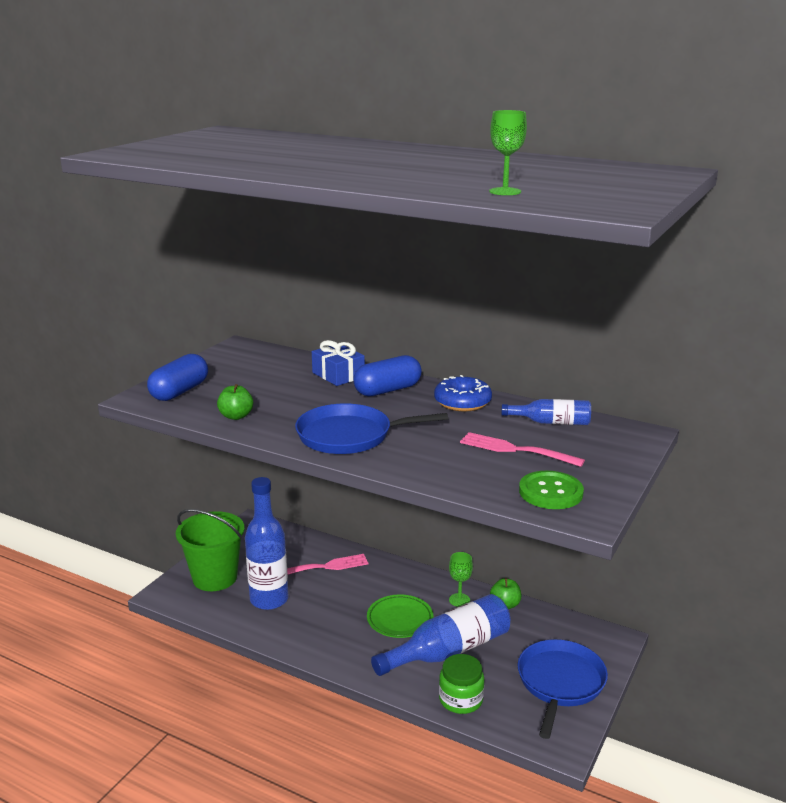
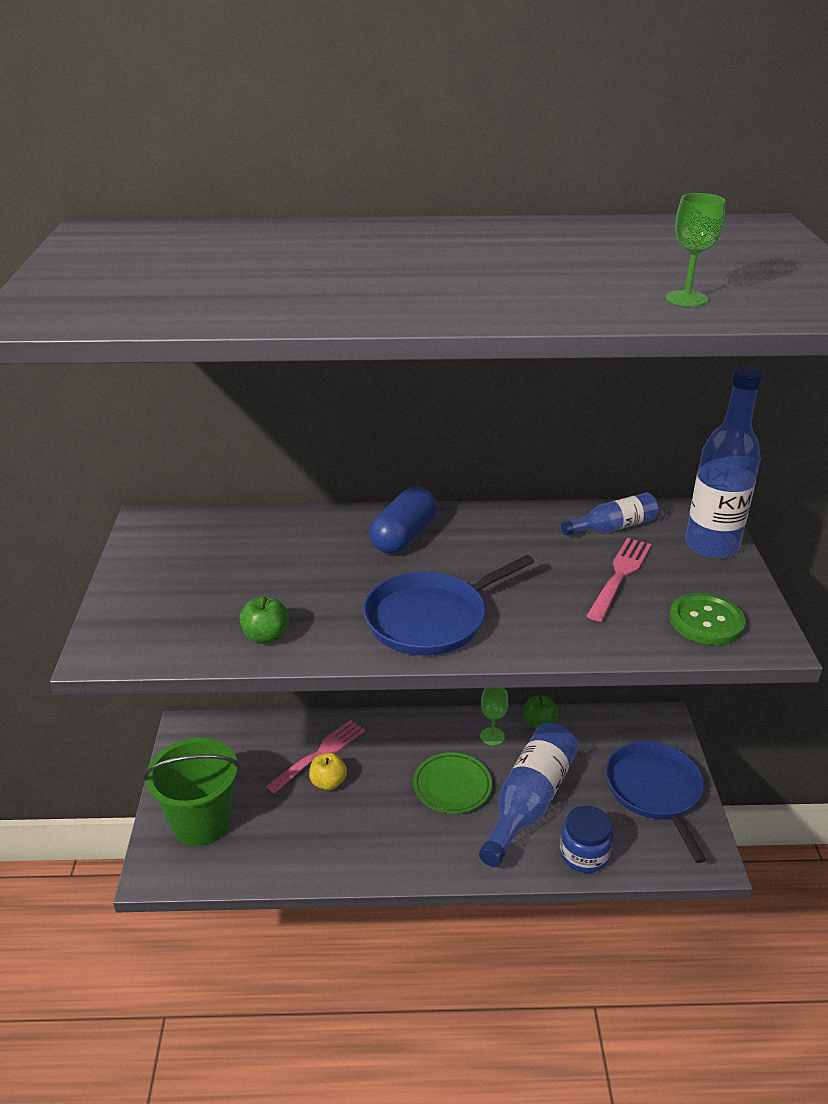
camera: 30 degrees left, 10 degrees up
(180, 391) = (148, 621): blue capsule -> none
(269, 599) = (291, 824): blue bottle -> blue bottle (711, 545)
(315, 585) = (328, 782): none -> yellow apple
(338, 375) = (323, 531): blue gift -> none
(460, 699) = (584, 854): green jar -> blue jar
(462, 402) = (500, 528): blue donut -> none
(517, 450) = (619, 576): pink fork -> pink fork turned 120 degrees clockwise

